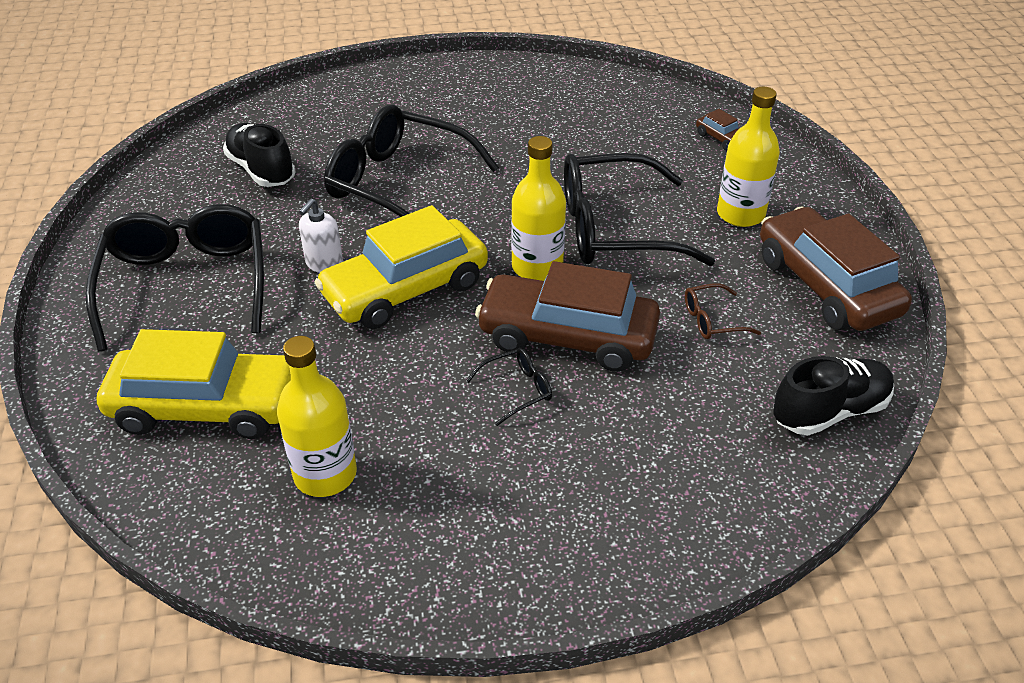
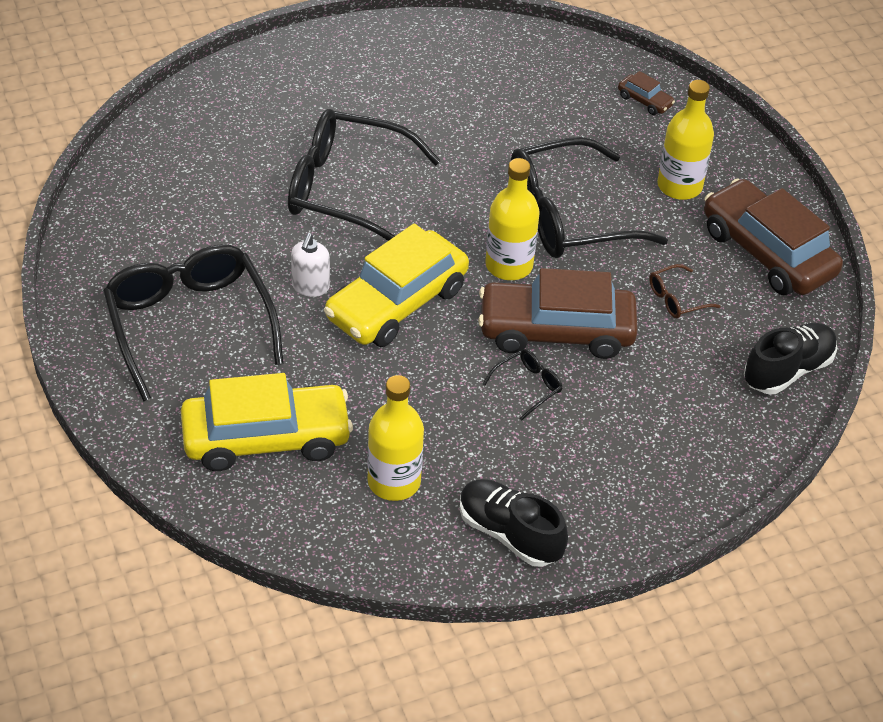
camera: 15 degrees left, 5 degrees up
(261, 170) = (202, 189): black shoe -> black shoe (509, 534)

